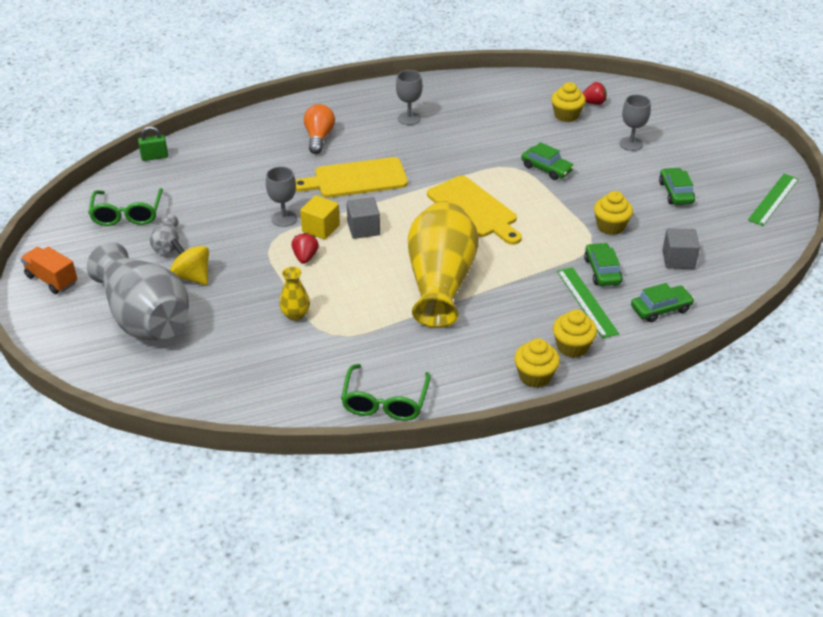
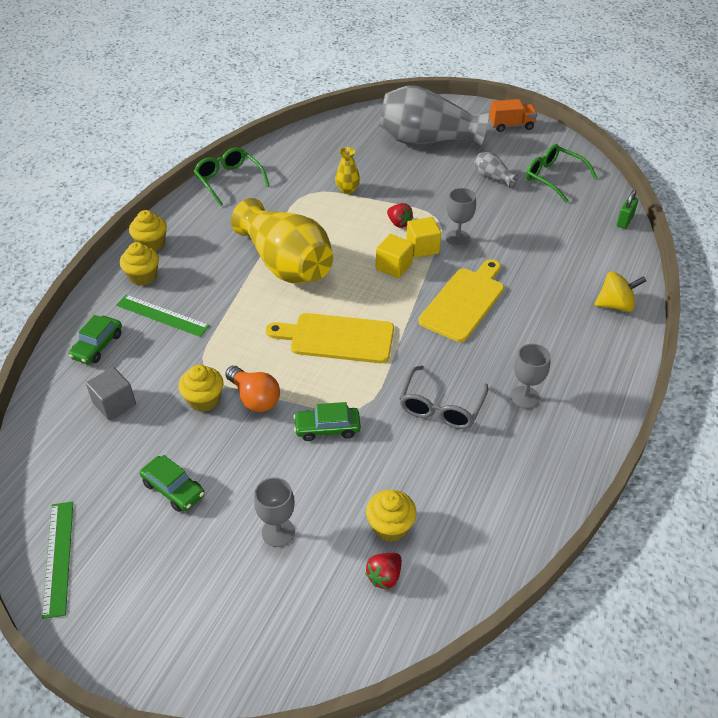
camera: 135 degrees right, 5 degrees up
(192, 276) = (443, 172): yellow spinning top -> yellow spinning top (615, 305)
(319, 138) = (556, 319): orange light bulb -> orange light bulb (254, 398)
(363, 229) = (394, 266): grey cube -> yellow cube
(463, 141) = (441, 406): none -> grey glasses
(602, 271) = (173, 349): green car -> none

